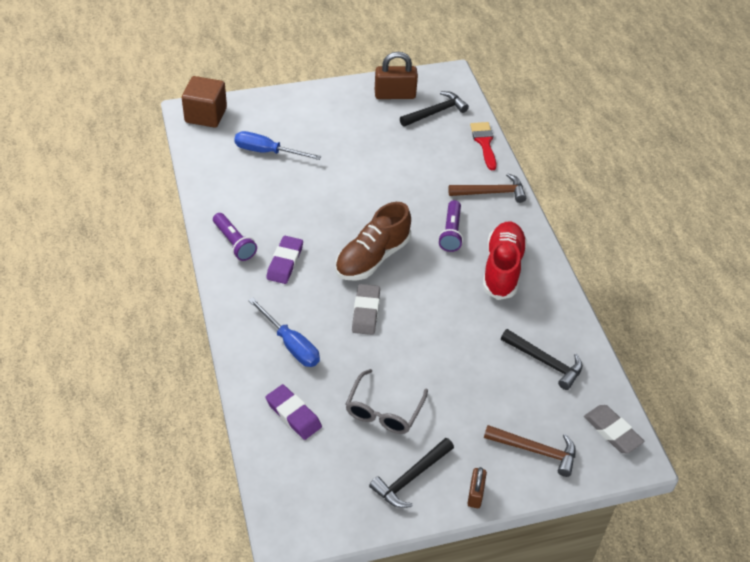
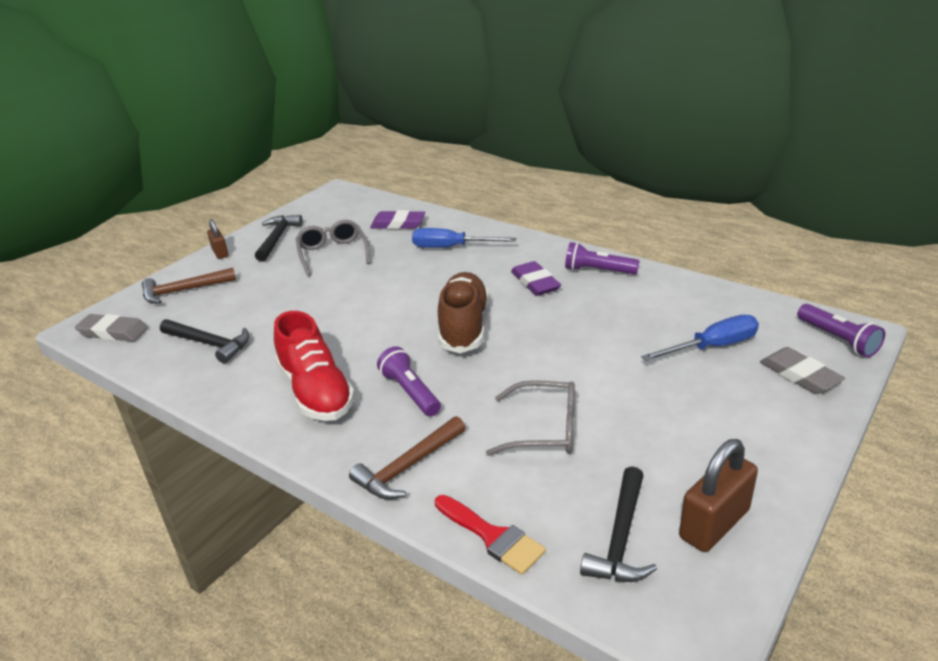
camera: 145 degrees right, 15 degrees down
(206, 115) = (838, 339): brown cube -> purple flashlight
(366, 312) = (418, 291): grey eraser -> grey eraser (800, 375)
(408, 168) = (545, 429): none -> grey glasses
(545, 362) = (210, 344): black hammer -> black hammer turned 150 degrees counterclockwise

